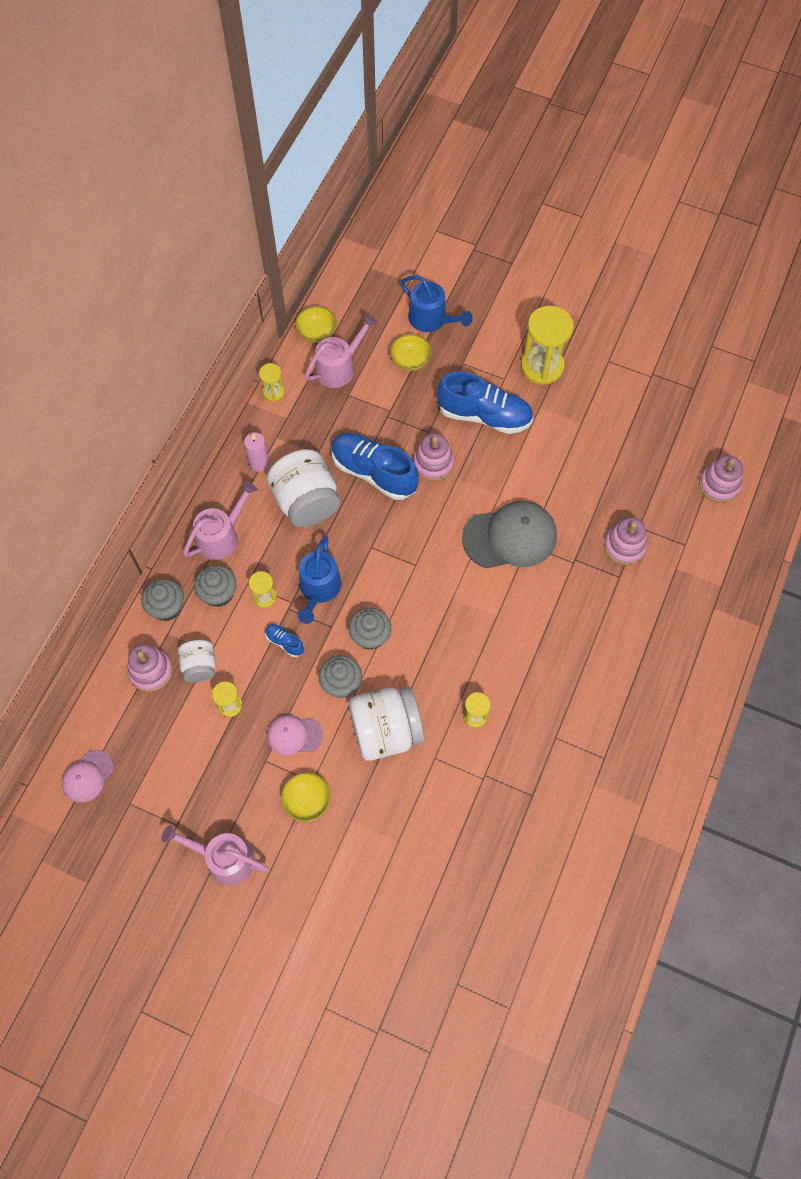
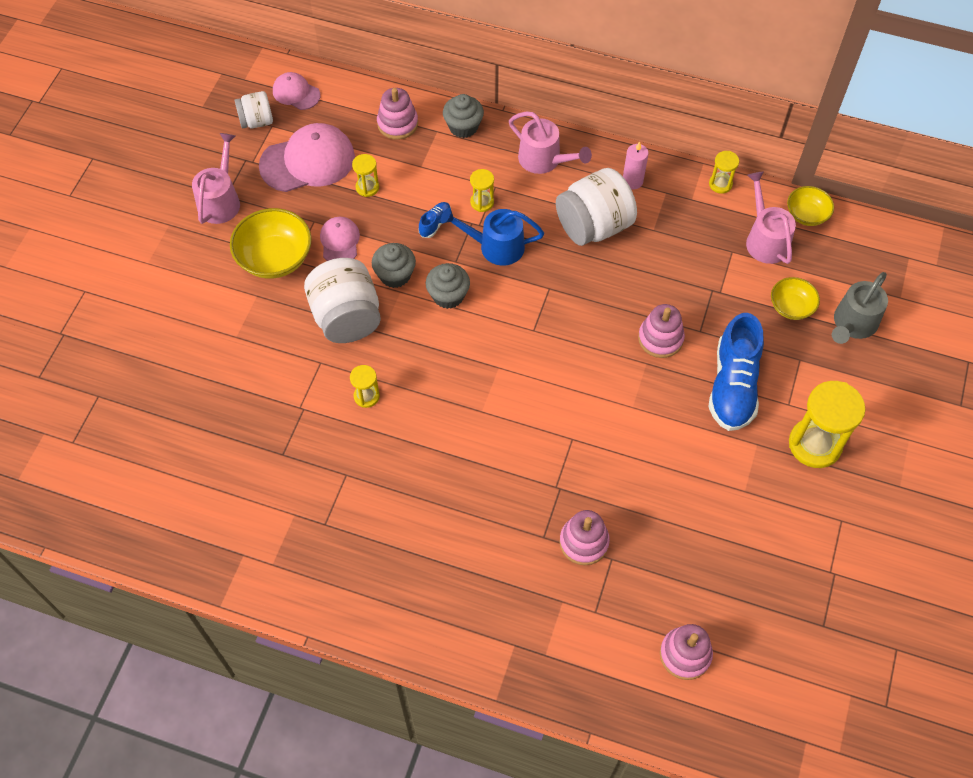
camera: 85 degrees right, 5 degrees down
(186, 765) = (308, 161): none -> pink cap
(199, 666) = (405, 159): white jar -> white jar (257, 121)
(218, 593) = (482, 165): grey cupcake -> none
(307, 801) = (275, 258): yellow bowl -> yellow bowl, size x1.70
(339, 367) = (765, 239): pink watering can -> pink watering can turned 150 degrees counterclockwise
(374, 472) = (639, 283): blue shoe -> none
(431, 319) = (853, 324): blue watering can -> grey watering can
(510, 537) = (579, 420): grey cap -> none

